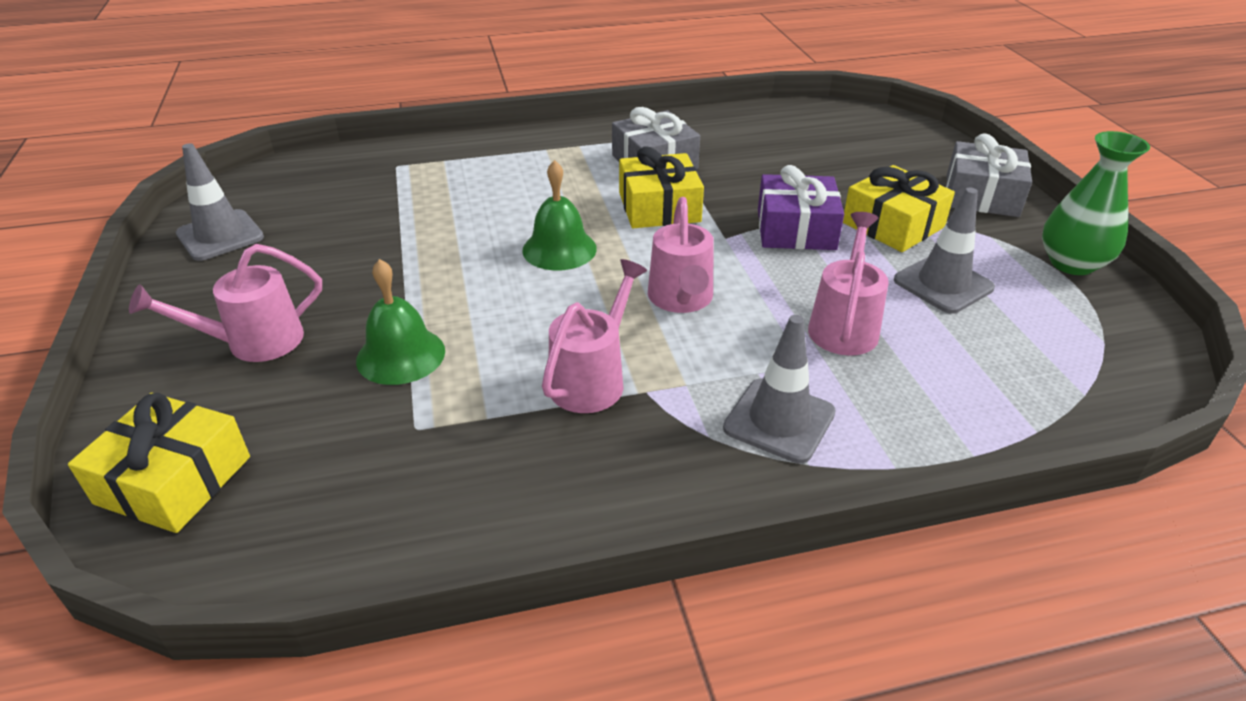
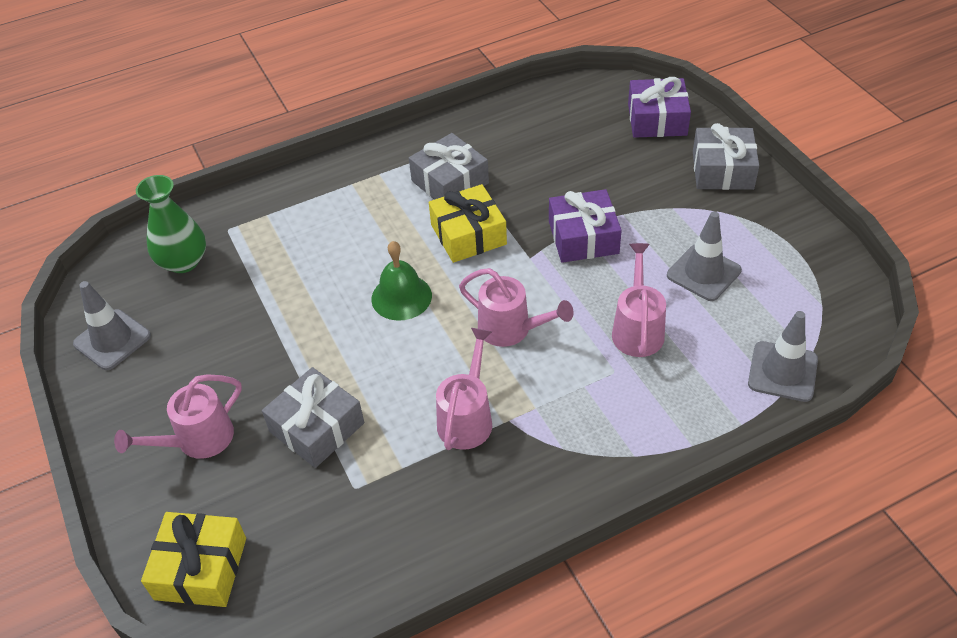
camera: 10 degrees left, 10 degrees up
(401, 355) = (317, 427): green bell -> grey gift
(681, 300) = (512, 329): pink watering can -> pink watering can turned 45 degrees counterclockwise
(779, 420) = (607, 424): grey traffic cone -> grey traffic cone (782, 371)
(893, 225) = (658, 217): yellow gift -> none
(908, 144) = (657, 119): none -> purple gift
(1071, 263) = (795, 232): green vase -> green vase (183, 261)

